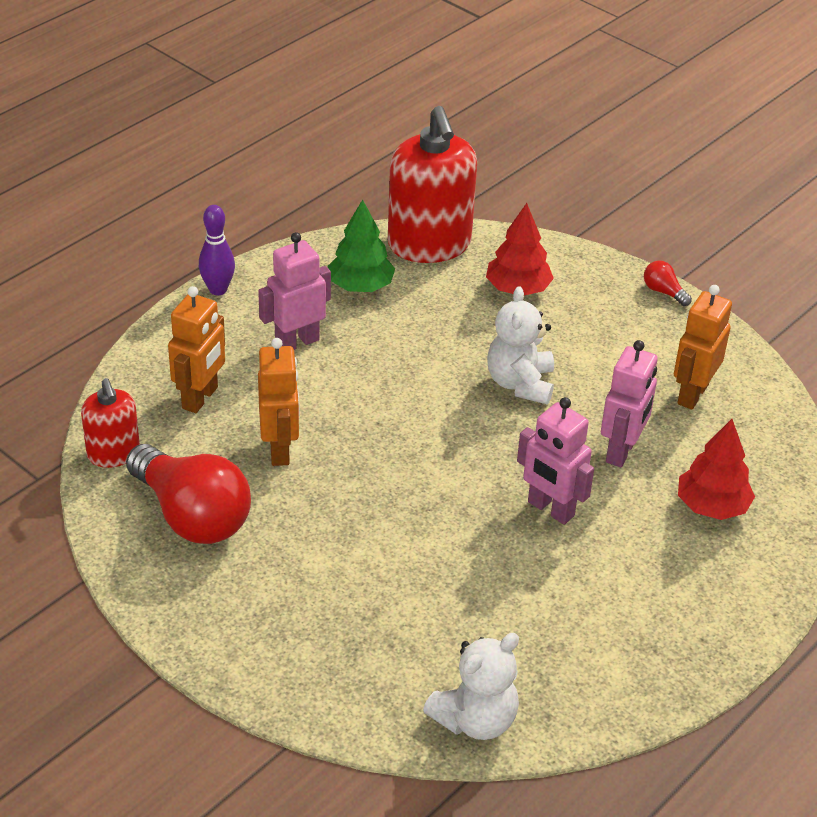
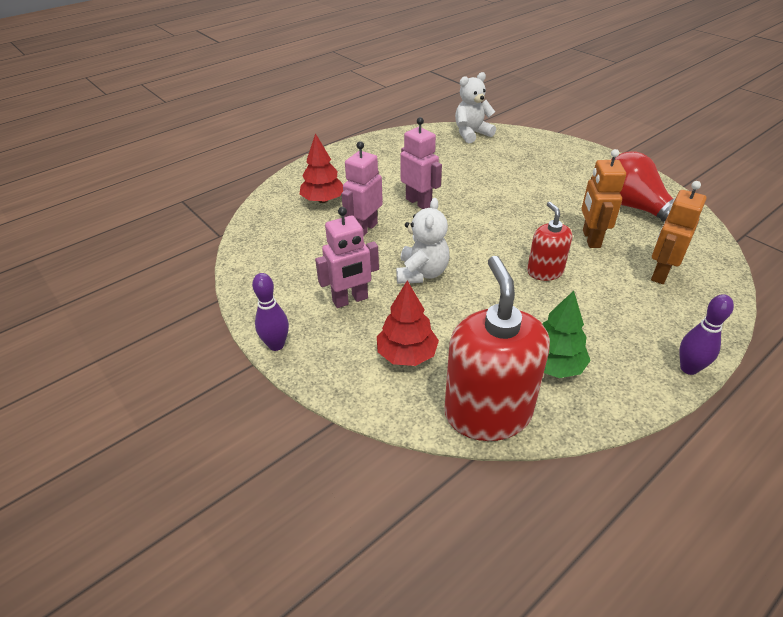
camera: 170 degrees left, 0 degrees up
(113, 453) = (703, 241): red soap dispenser -> red soap dispenser (545, 271)
(297, 342) = (599, 313): pink robot -> pink robot (350, 300)
(663, 292) = (276, 345): red light bulb -> purple bowling pin
(692, 394) = (299, 260): orange robot -> none

